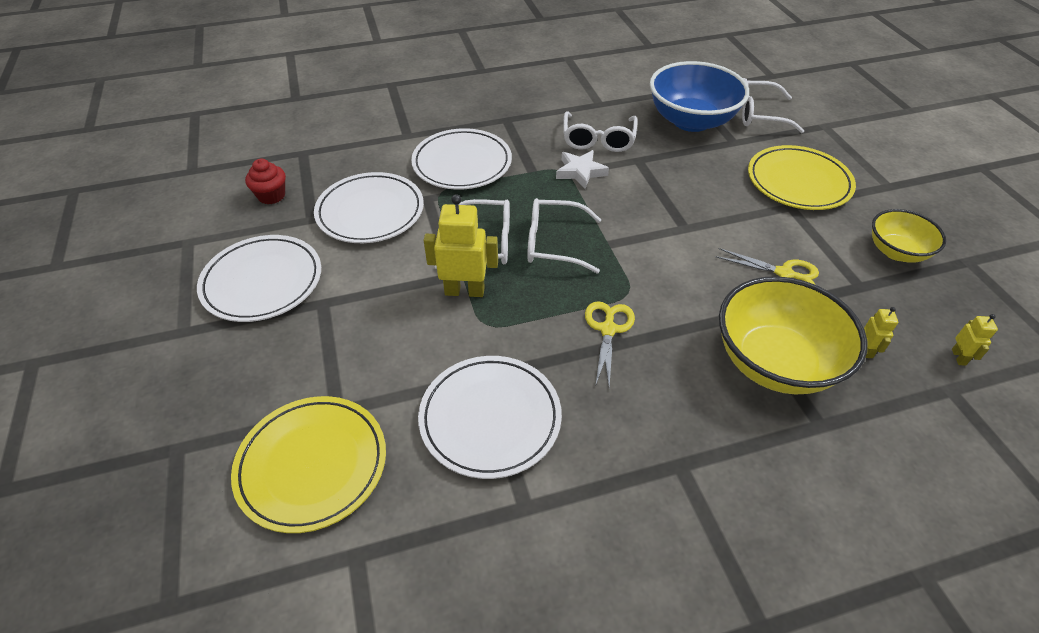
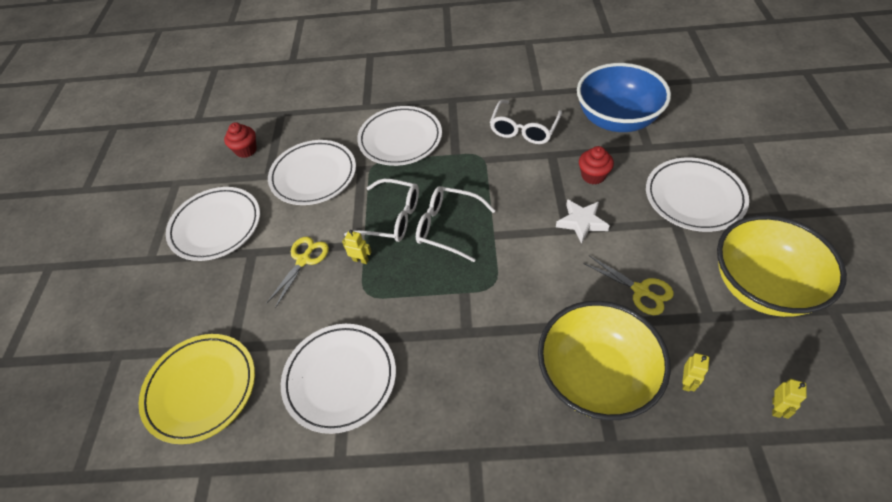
camera: 20 degrees right, 5 degrees up
(464, 291) = (360, 260): yellow robot -> yellow robot, size x0.49
(580, 172) = (496, 160): white star -> white star (581, 222)
(608, 329) = (462, 317): yellow scissors -> yellow scissors (303, 260)
(690, 175) = (593, 176): none -> red cupcake
(758, 114) = (684, 119): white glasses -> none
(798, 182) = (694, 197): yellow plate -> white plate
(896, 252) = (761, 286): yellow bowl -> yellow bowl, size x1.73

